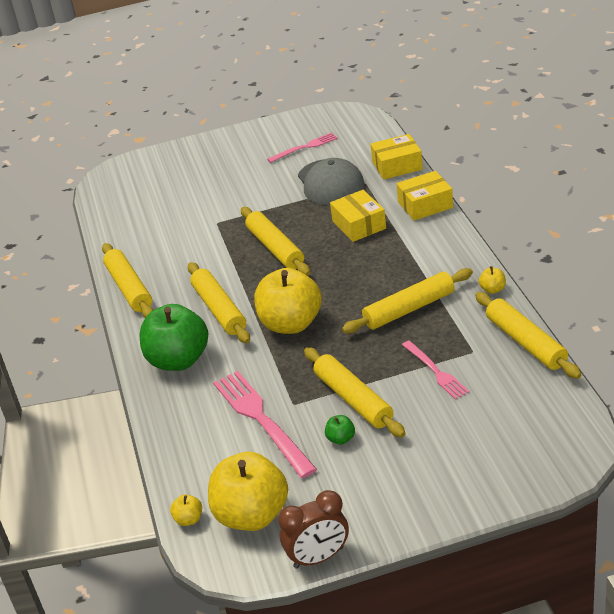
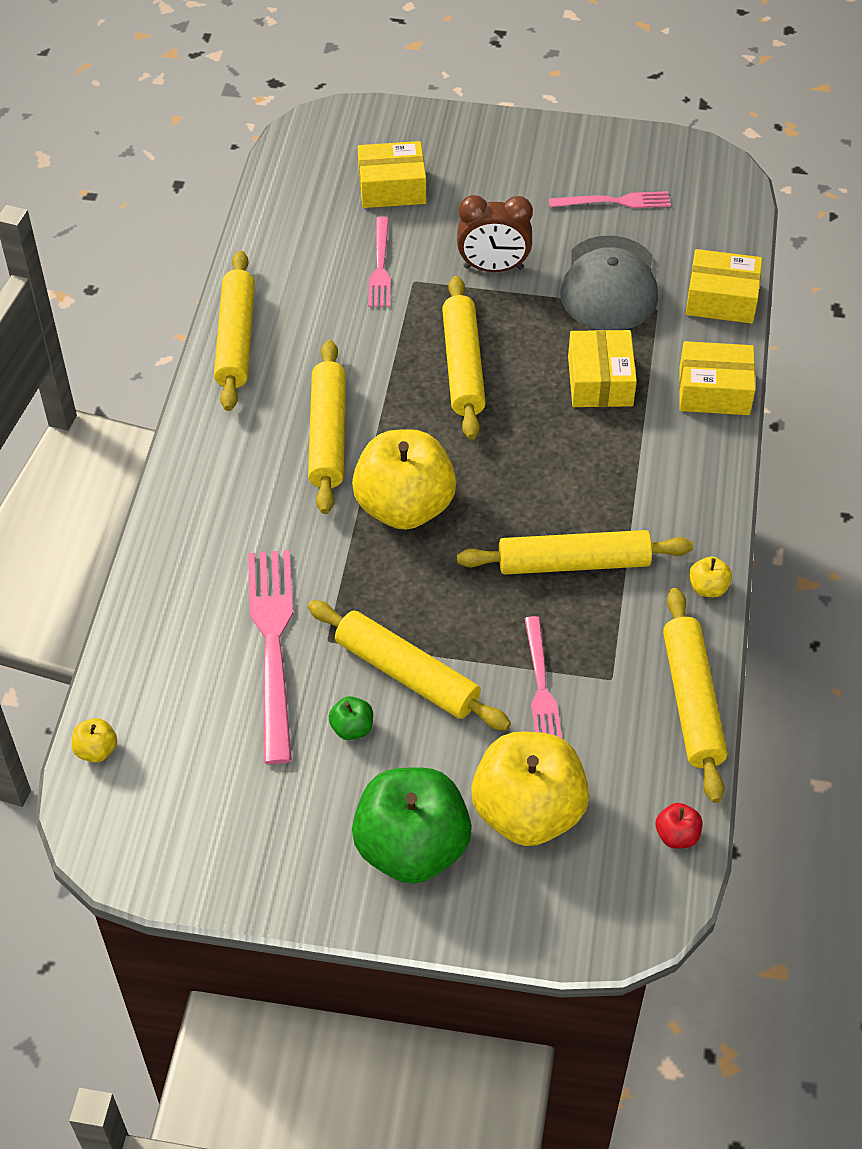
camera: 20 degrees right, 15 degrees up
(172, 187) = (392, 187): none -> yellow box
(178, 360) = (228, 493): green apple -> green apple (412, 848)
(191, 223) = (380, 266): none -> pink fork
(252, 515) = (174, 786): yellow apple -> yellow apple (528, 812)
(318, 557) = (214, 893): brown clock -> brown clock (493, 268)
(353, 399) = (407, 674): yellow rolling pin -> yellow rolling pin turned 45 degrees counterclockwise
(568, 406) = (677, 835): none -> red apple

